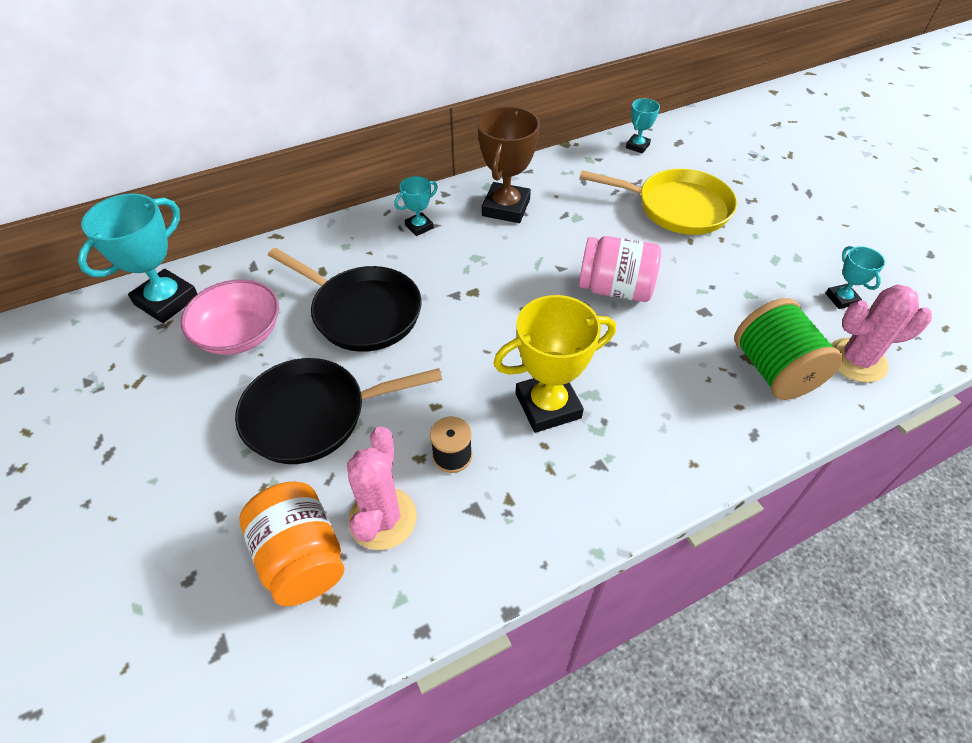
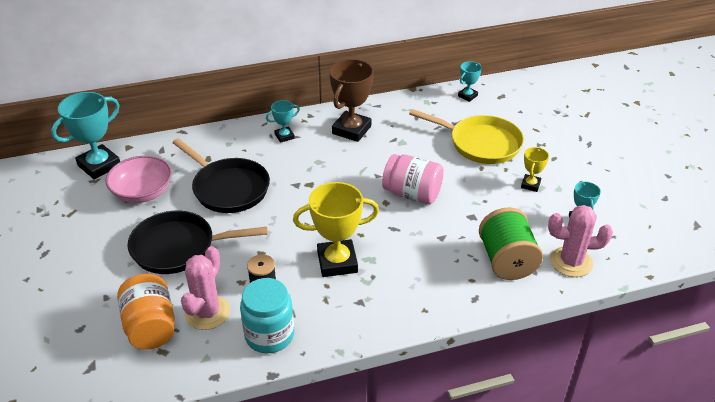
camera: 10 degrees right, 10 degrees down
(486, 542) = (269, 335): none -> turquoise jar
(761, 257) = (530, 185): none -> yellow trophy

